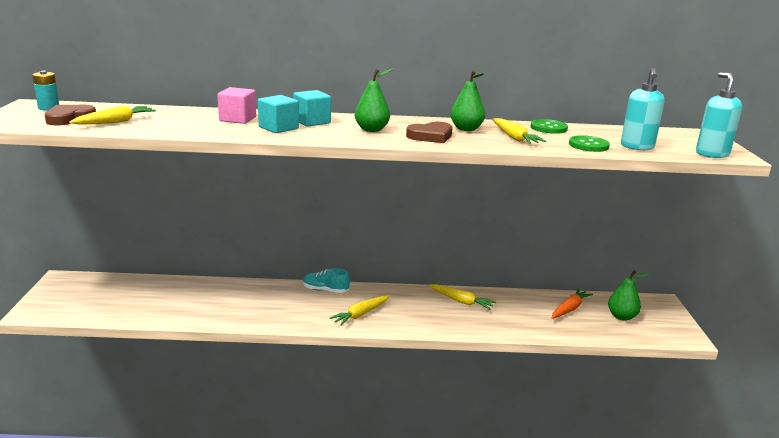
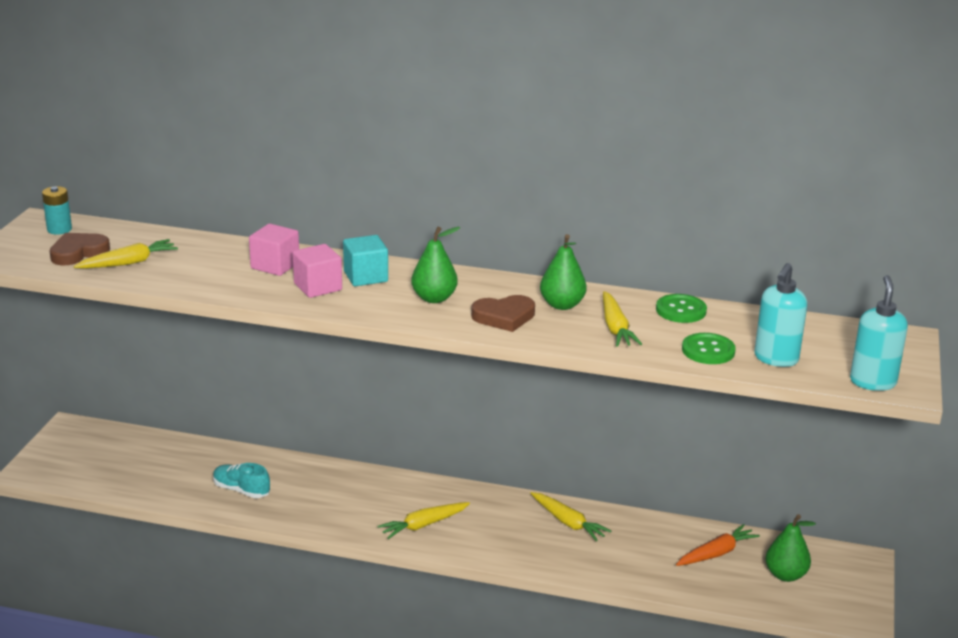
camera: 15 degrees right, 5 degrees up
(278, 128) = (318, 287): turquoise cube -> pink cube
(325, 290) = (392, 483): turquoise shoe -> turquoise shoe (241, 490)

